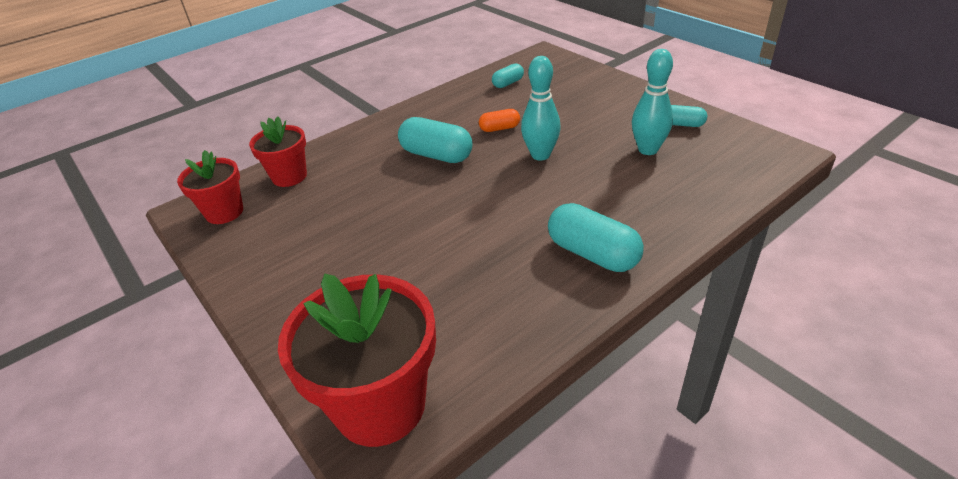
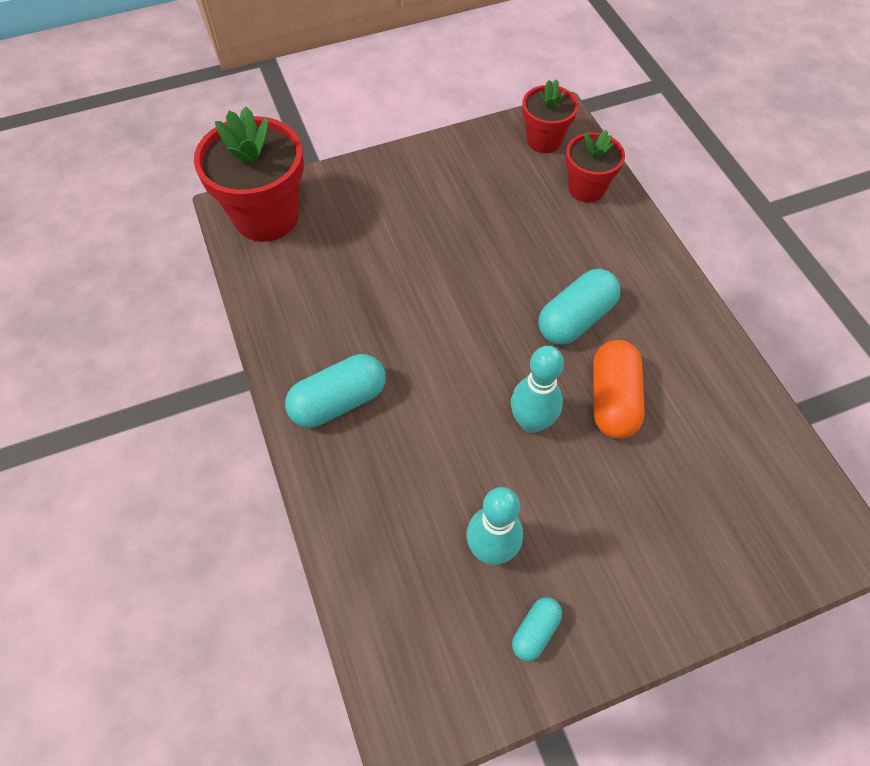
camera: 105 degrees right, 20 degrees up
(499, 128) = (612, 399): orange capsule -> orange capsule, size x1.81
(508, 83) = (744, 451): turquoise capsule -> none

